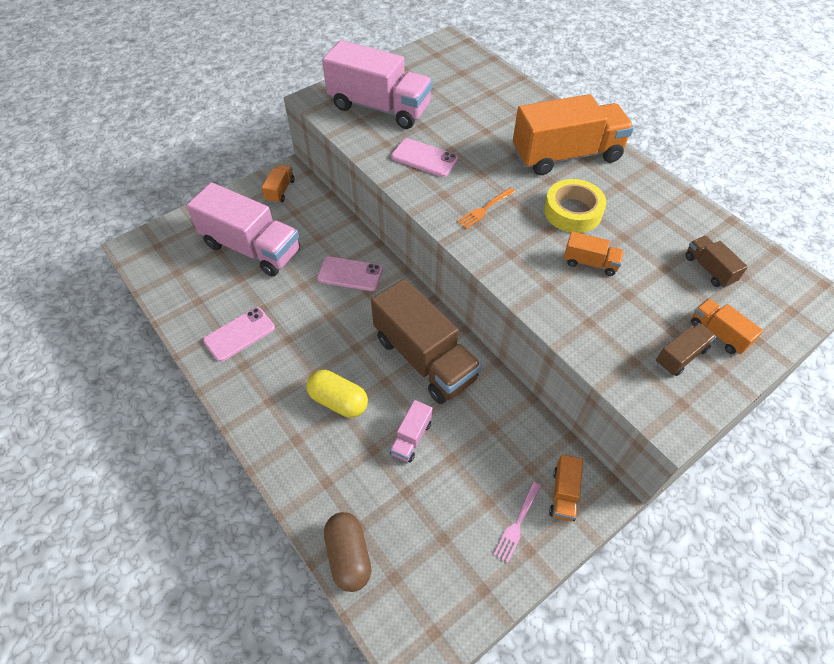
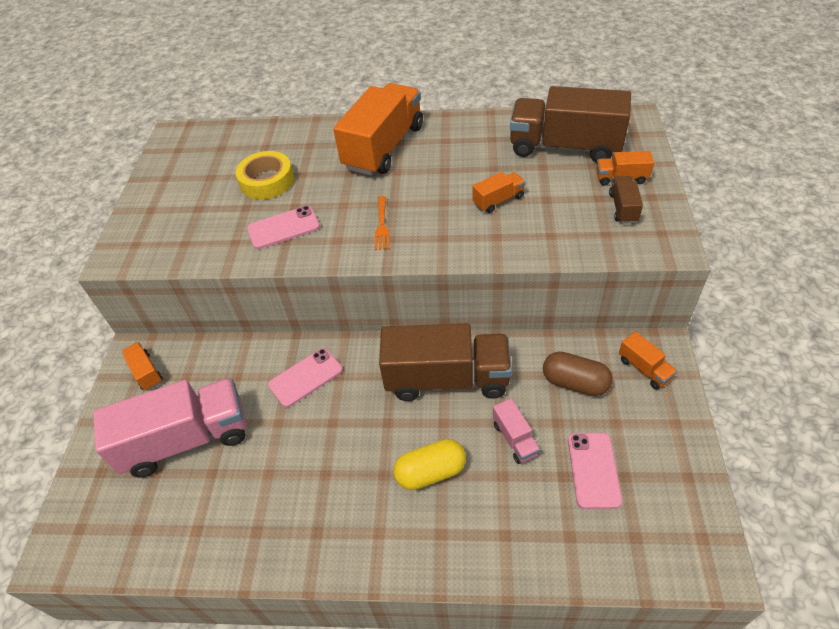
camera: 45 degrees left, 5 degrees down
(239, 334) = (277, 513): pink phone -> pink phone (593, 470)
(348, 556) = (590, 562): brown capsule -> brown capsule (575, 383)
(379, 107) = (188, 221): pink truck -> none
(517, 523) = (647, 415): pink fork -> none
(572, 212) = (441, 179): yellow tape -> yellow tape (267, 181)
(709, 269) = (565, 147): brown truck -> brown truck, size x2.26

